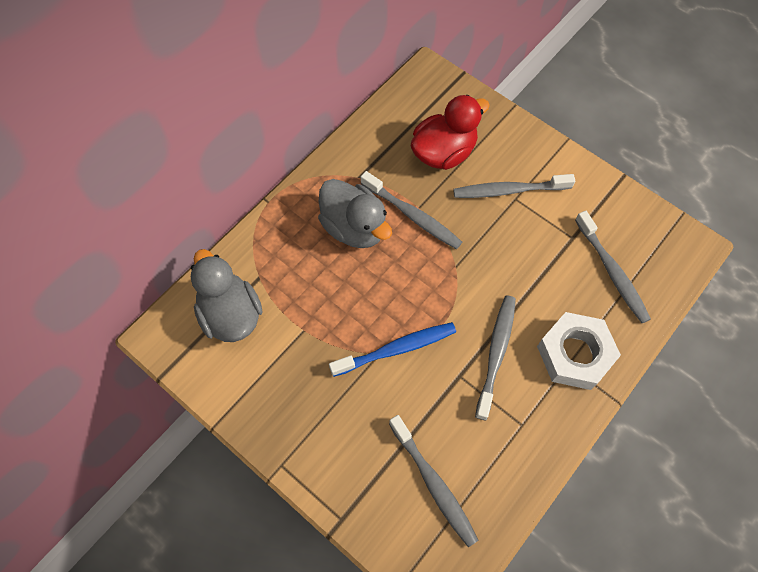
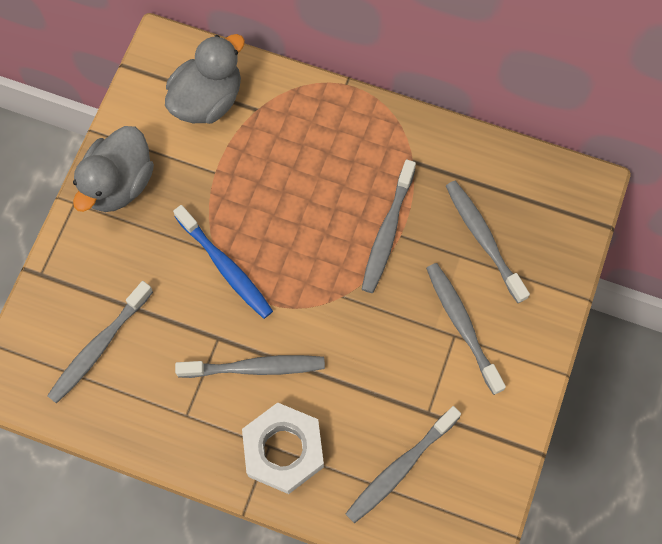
camera: 70 degrees right, 5 degrees up
(354, 227) = (349, 179): grey duck -> grey duck (119, 184)
(444, 152) = (483, 239): red duck -> grey toothbrush

